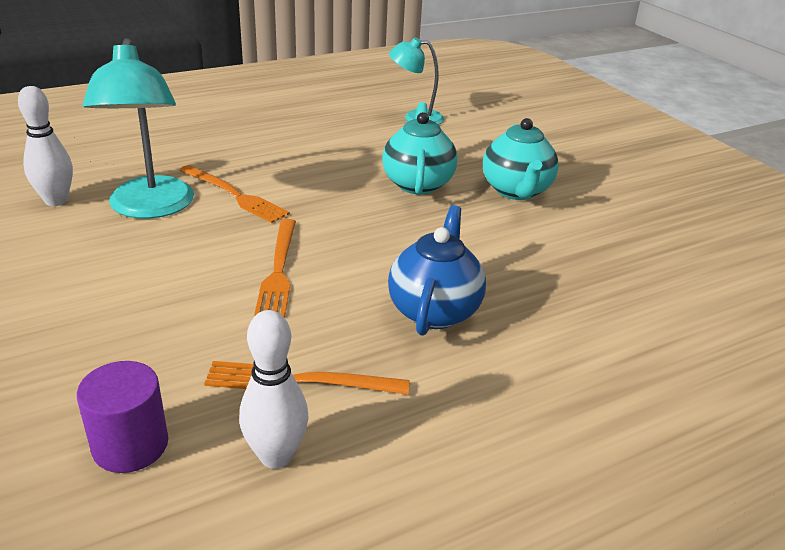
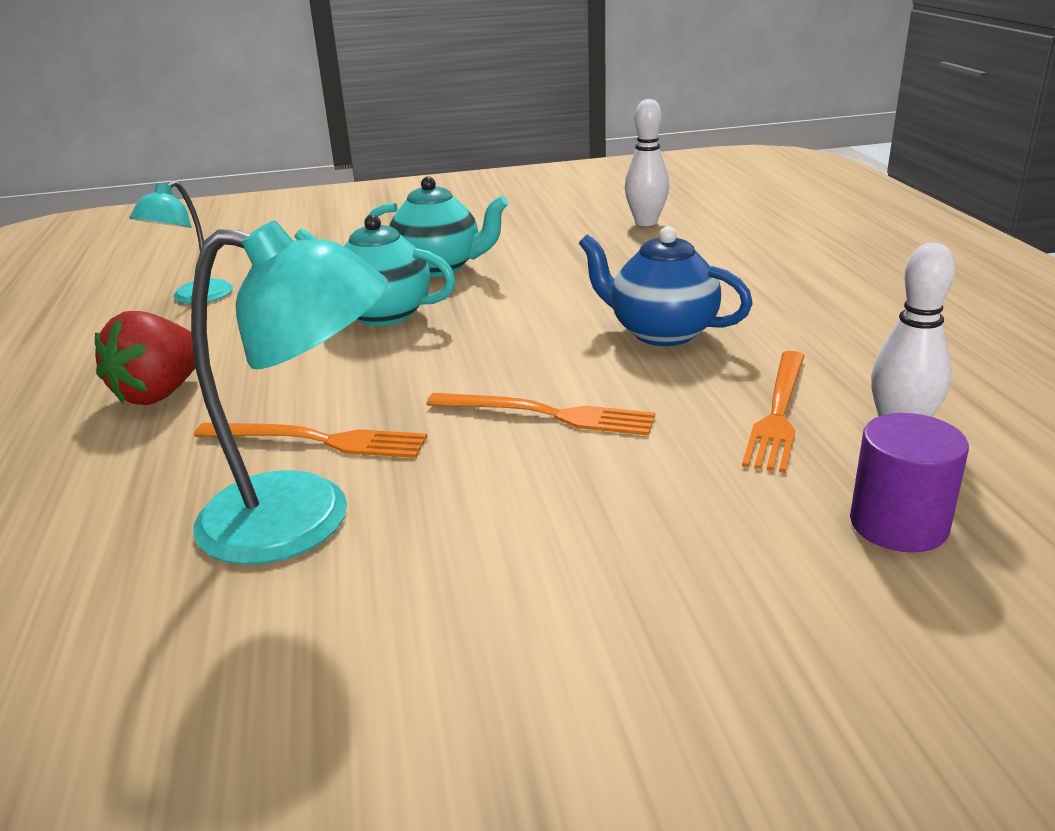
camera: 70 degrees left, 5 degrees down
(56, 200) = (193, 637): white bowling pin -> white bowling pin (646, 222)
(234, 195) = (318, 440): orange fork -> orange fork turned 45 degrees clockwise
(283, 139) = (160, 393): none -> red strawberry

